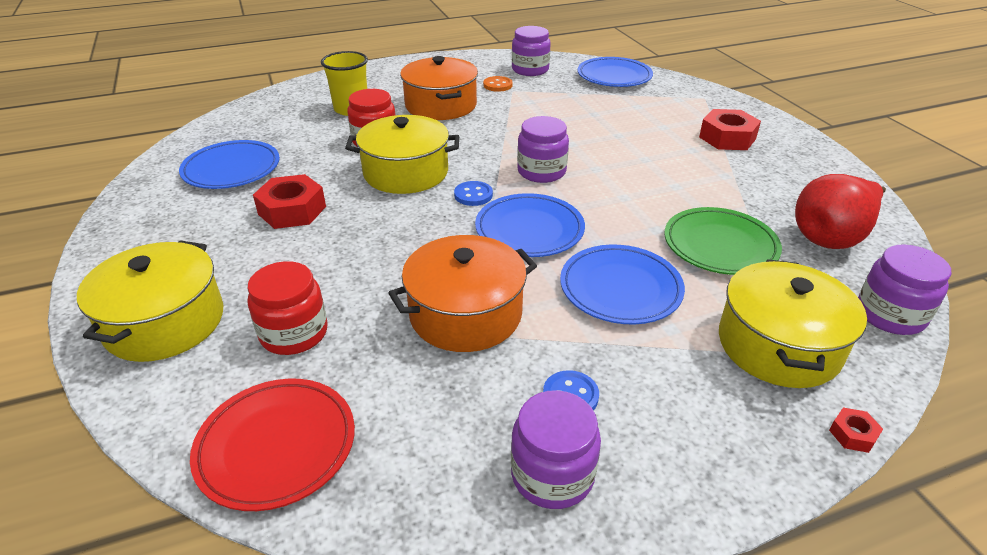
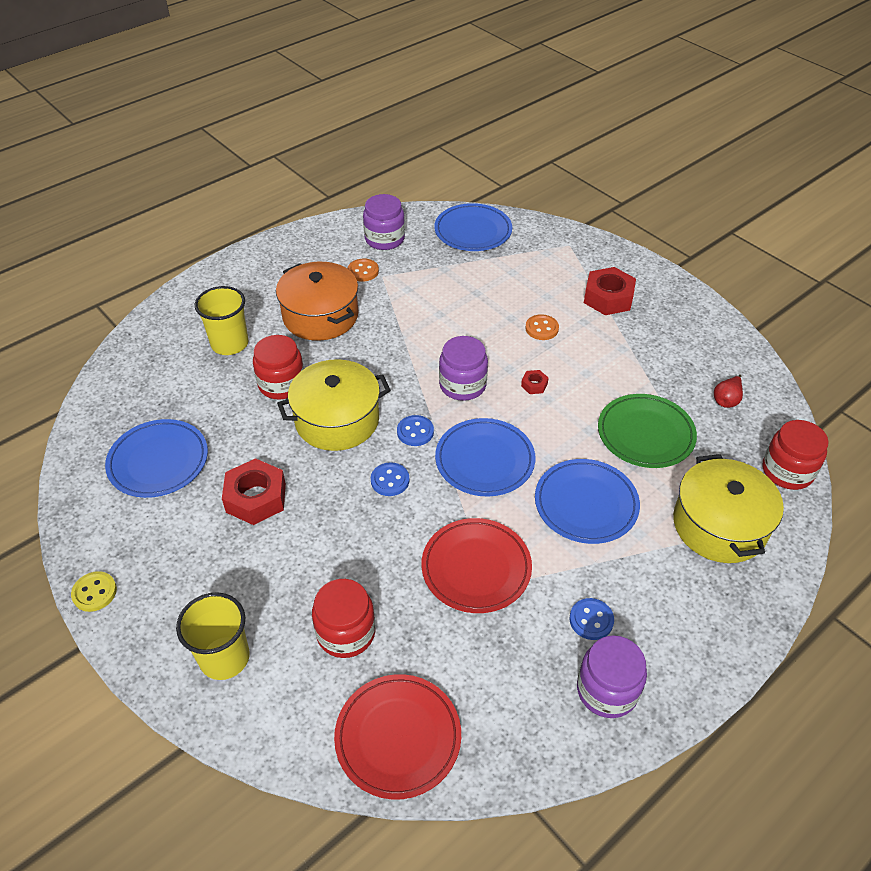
camera: 20 degrees left, 10 degrees up
(101, 244) = (94, 592): none -> yellow button
(165, 322) = (224, 658): yellow pot -> yellow cup
(424, 225) = (390, 480): none -> blue button
(465, 314) = (476, 568): orange pot -> red plate
(645, 147) = (541, 328): none -> orange button
(831, 237) = (726, 400): red pear -> red pear, size x0.45
(853, 434) = (788, 589): red nut -> red nut (534, 385)
(890, 315) = (787, 471): purple jar -> red jar

